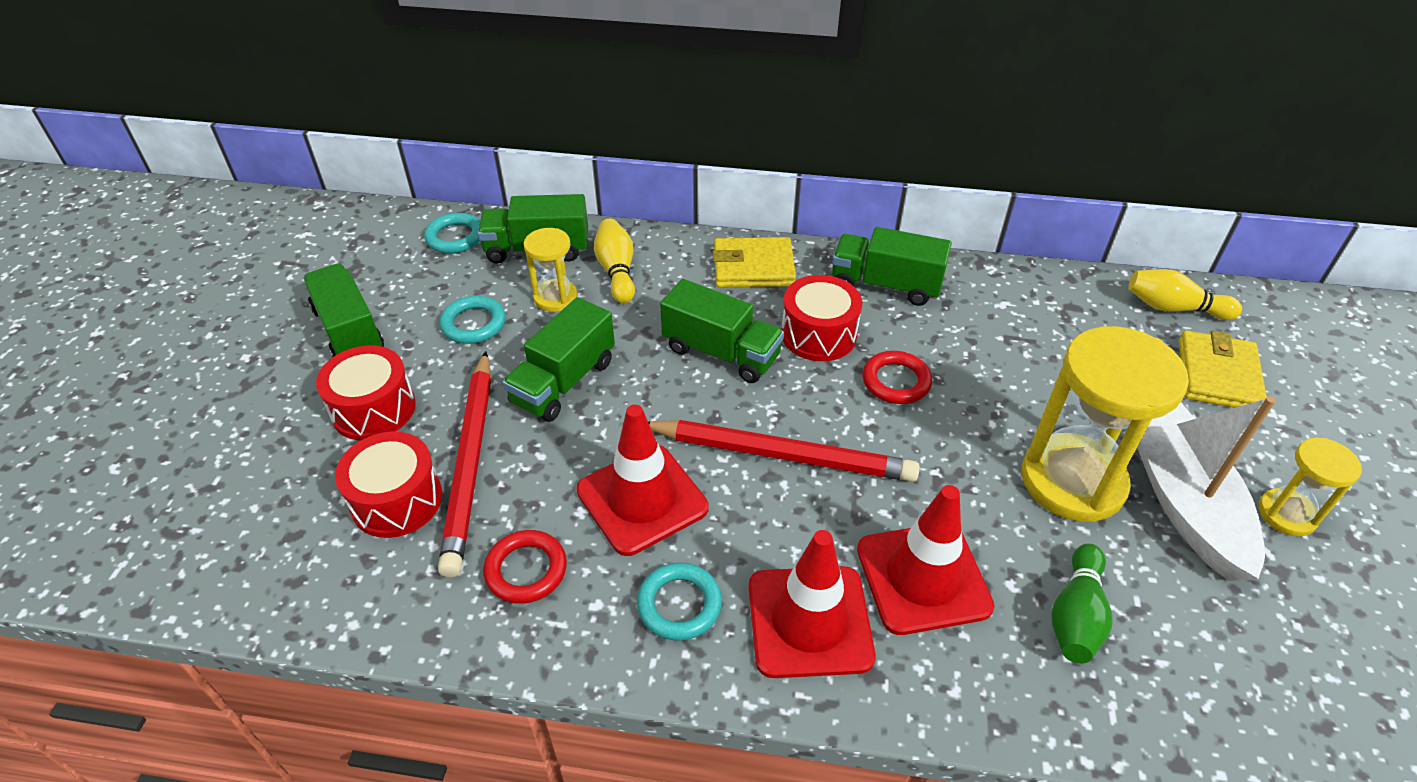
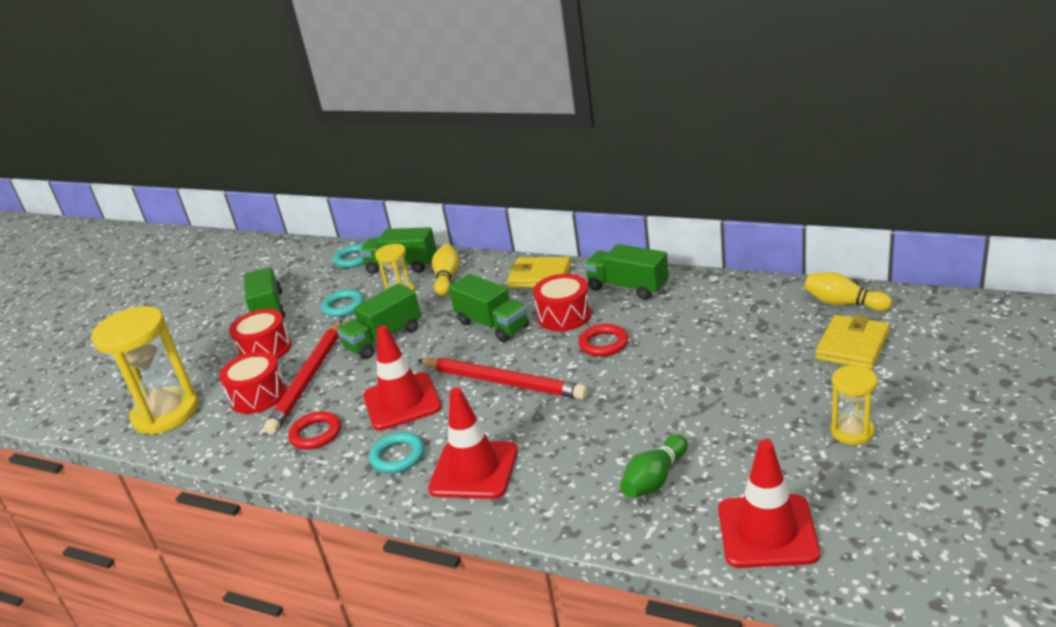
camera: 20 degrees right, 15 degrees down
(923, 578) = (561, 452): red traffic cone -> red traffic cone (767, 531)
(1072, 481) = (698, 405): yellow hourglass -> yellow hourglass (166, 413)
(1182, 499) = (775, 418): white boat -> none

